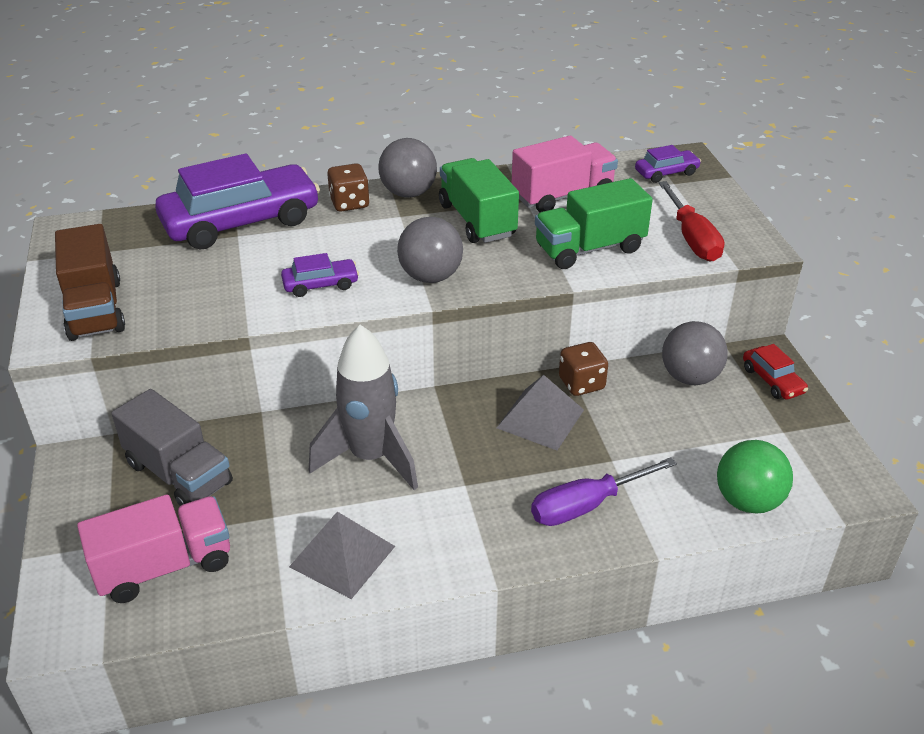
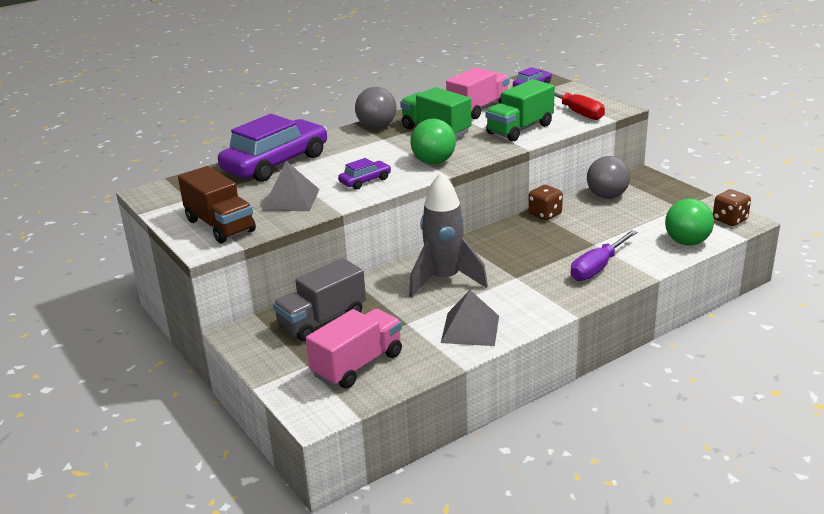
camera: 20 degrees left, 10 degrees down
(179, 474) = (322, 320): grey truck -> grey truck turned 120 degrees clockwise
(349, 203) = (342, 139): brown dice -> brown dice (729, 220)
(430, 277) = (433, 162): grey ball -> green ball
(540, 419) = (534, 236): grey pyramid -> grey pyramid (291, 199)
(772, 380) = (655, 186): red car -> none

